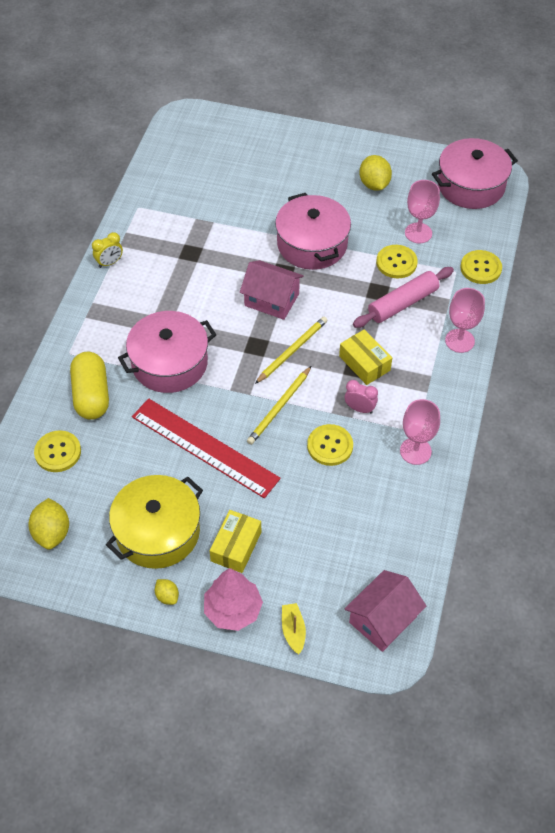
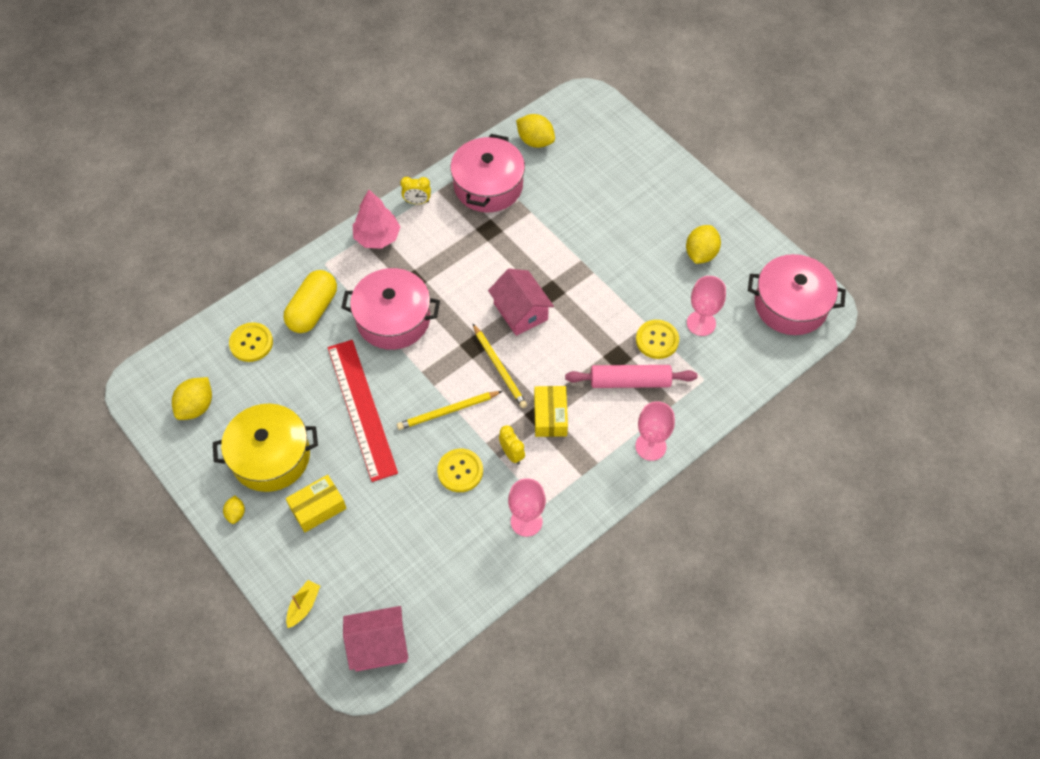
camera: 35 degrees right, 5 degrees up
(170, 168) = (535, 141): none -> yellow lemon
(233, 610) = (273, 558): pink tree -> pink tree (377, 237)
(292, 351) = (499, 368): yellow pencil -> yellow pencil turned 75 degrees clockwise
(312, 244) = (597, 280): pink pot -> pink pot (488, 186)
(359, 409) = (512, 454): pink clock -> yellow clock
(480, 268) = (729, 390): yellow button -> none

